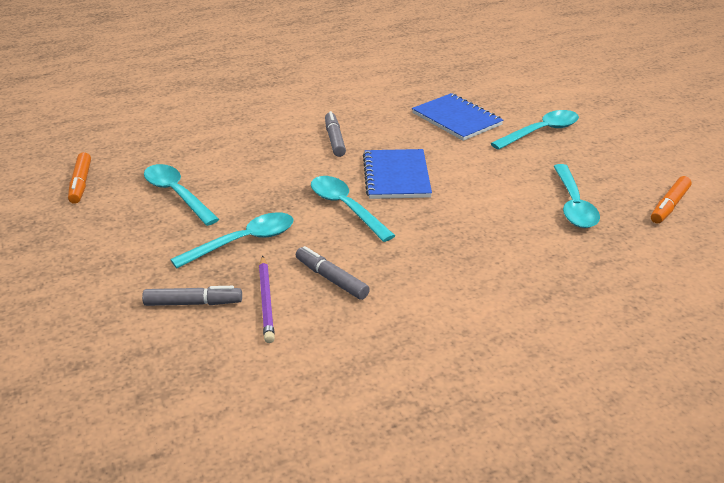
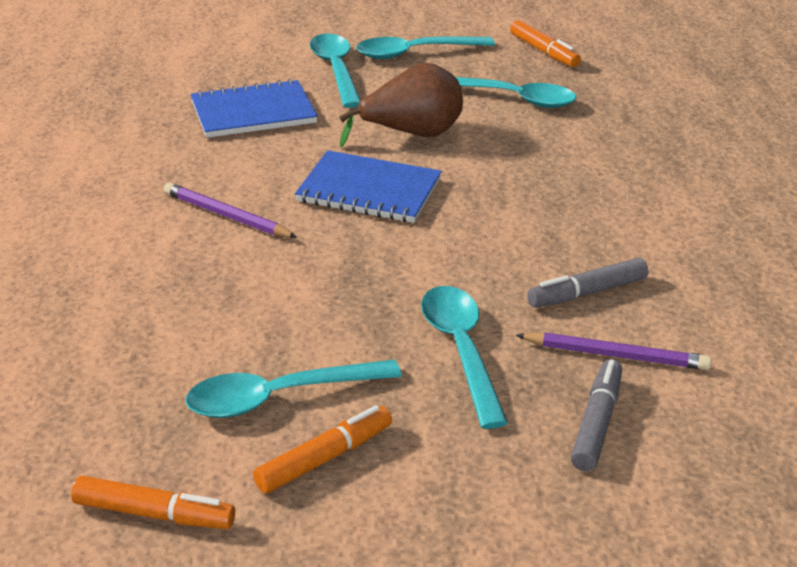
camera: 70 degrees left, 0 degrees up
(132, 218) = (325, 458): none -> orange marker
(334, 139) = (226, 215): grey marker -> purple pencil
(346, 208) = (424, 246): turquoise spoon -> turquoise spoon (415, 53)
(480, 176) = (411, 134): none -> brown pear

